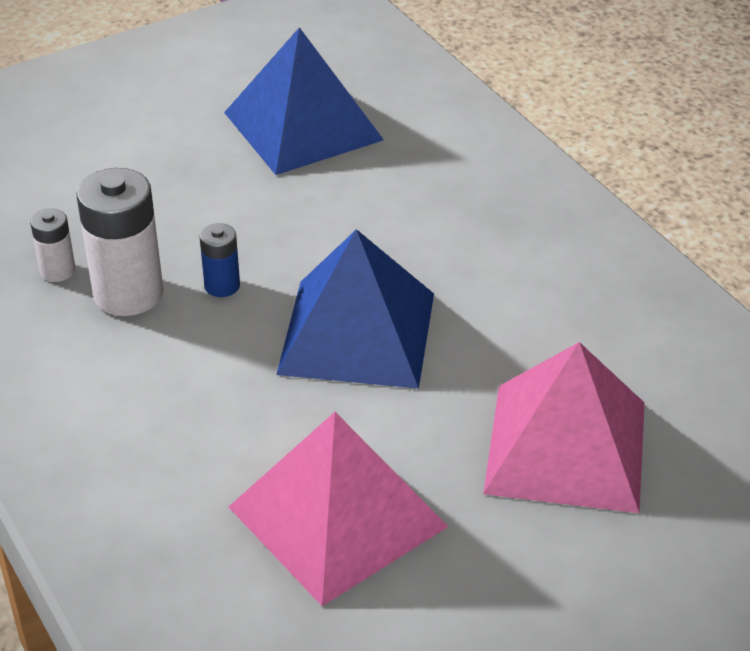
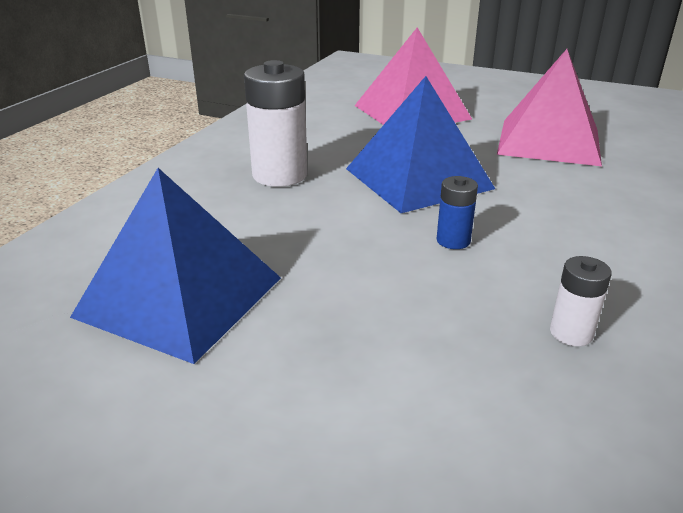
camera: 125 degrees left, 10 degrees down
(128, 293) = (529, 278): white battery -> white battery (280, 175)

